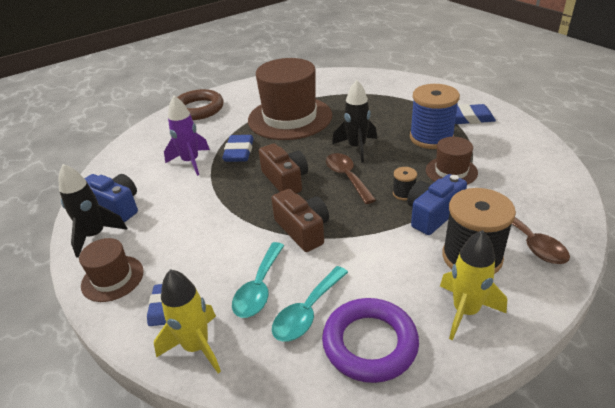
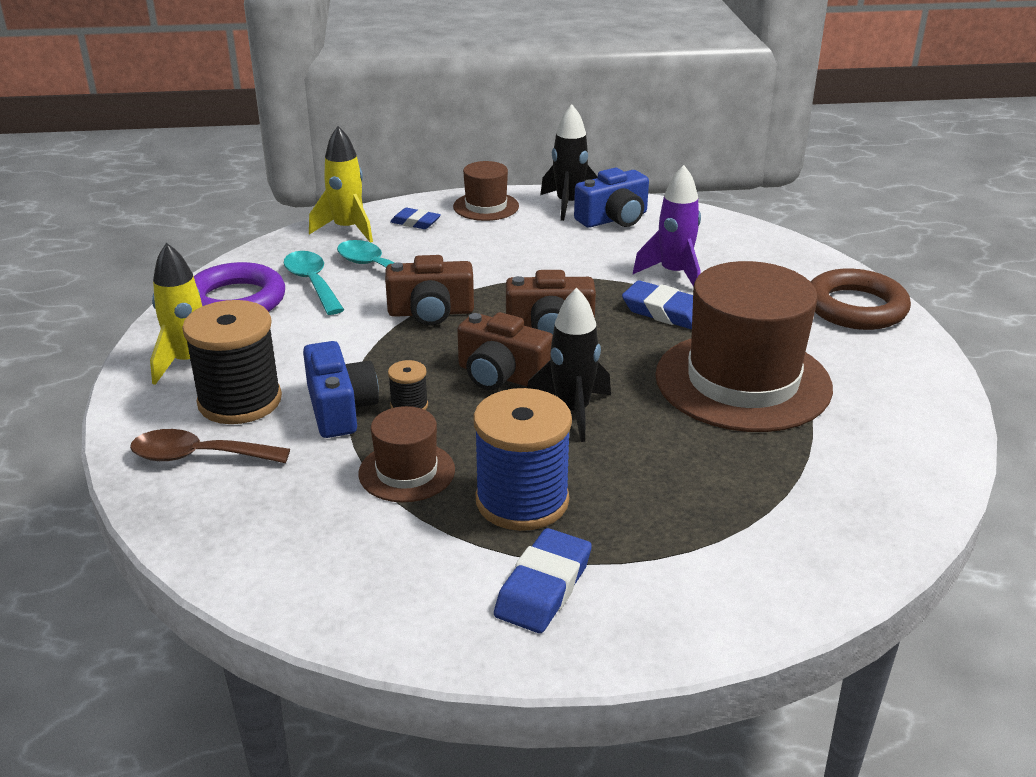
camera: 115 degrees right, 5 degrees down
(347, 177) = (501, 375): brown spoon -> brown camera

